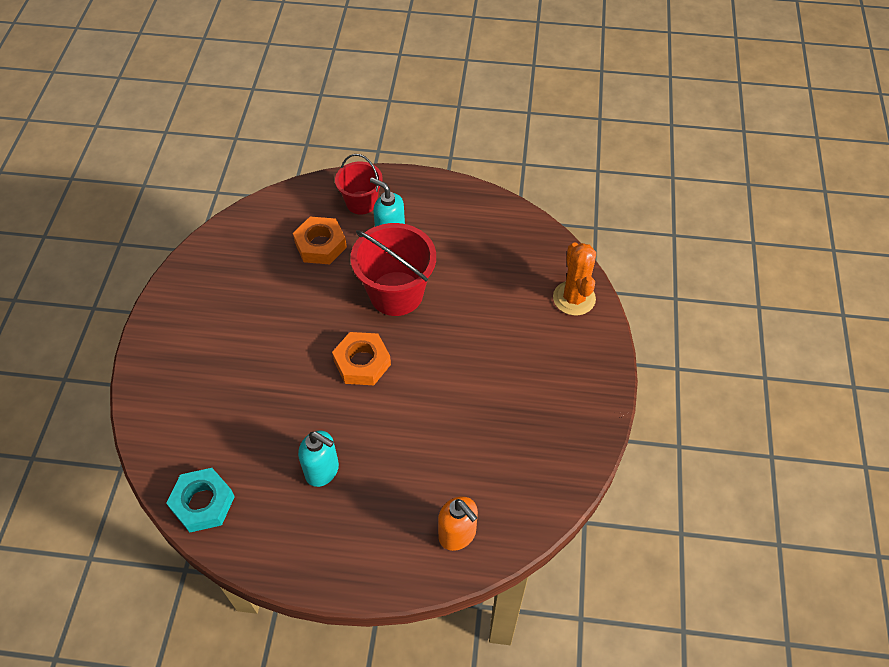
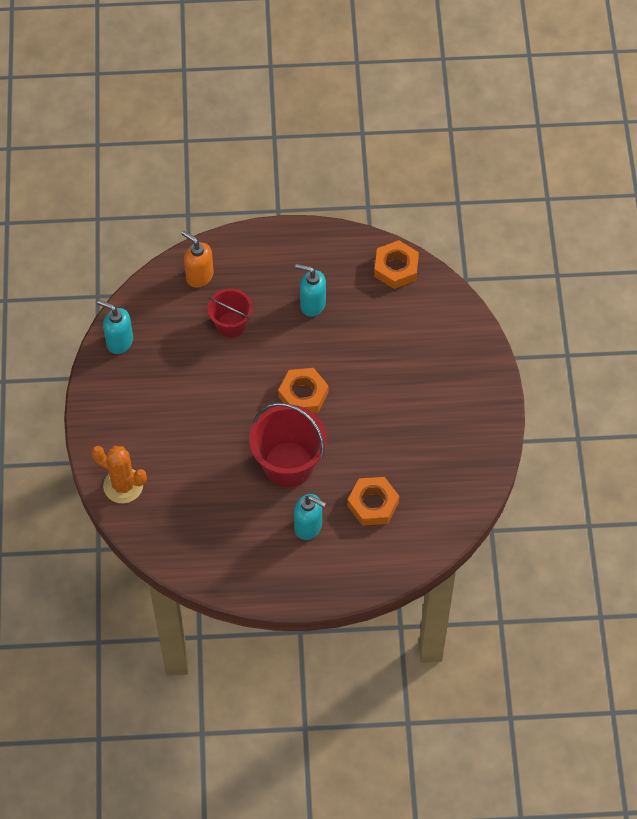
camera: 170 degrees right, 5 degrees up
(203, 503) = (396, 268): turquoise nut -> orange nut
(361, 202) = (346, 560): red bucket -> red bucket (231, 324)
(568, 460) = (119, 342): none -> turquoise soap dispenser
(574, 298) = (123, 485): orange cactus -> orange cactus turned 45 degrees counterclockwise

